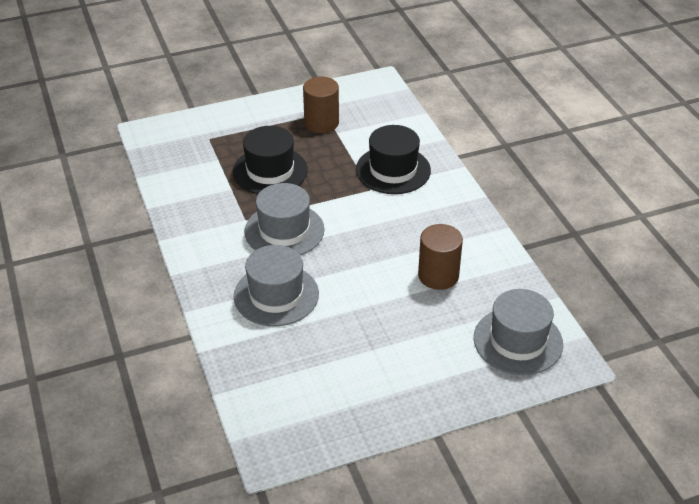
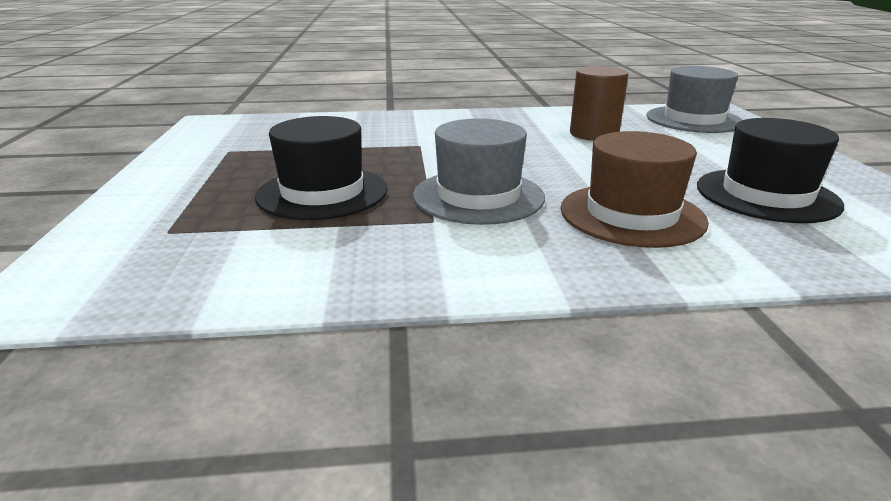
camera: 75 degrees left, 15 degrees down
(276, 295) = (631, 215): grey hat -> brown hat
(321, 123) = (248, 154): brown cylinder -> none
(393, 170) = (392, 132): black hat -> black hat (766, 195)

